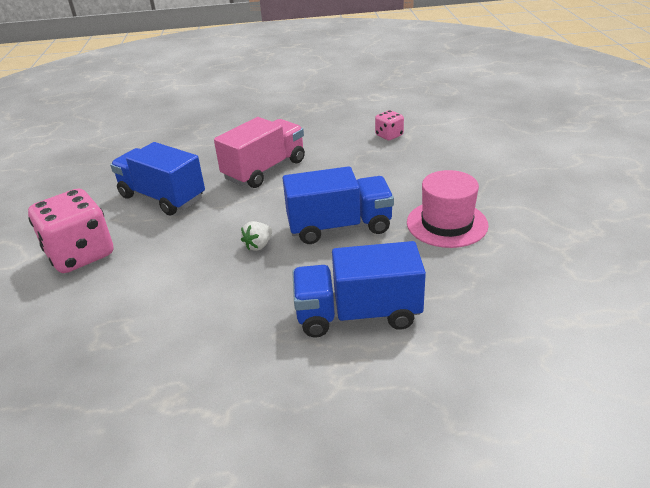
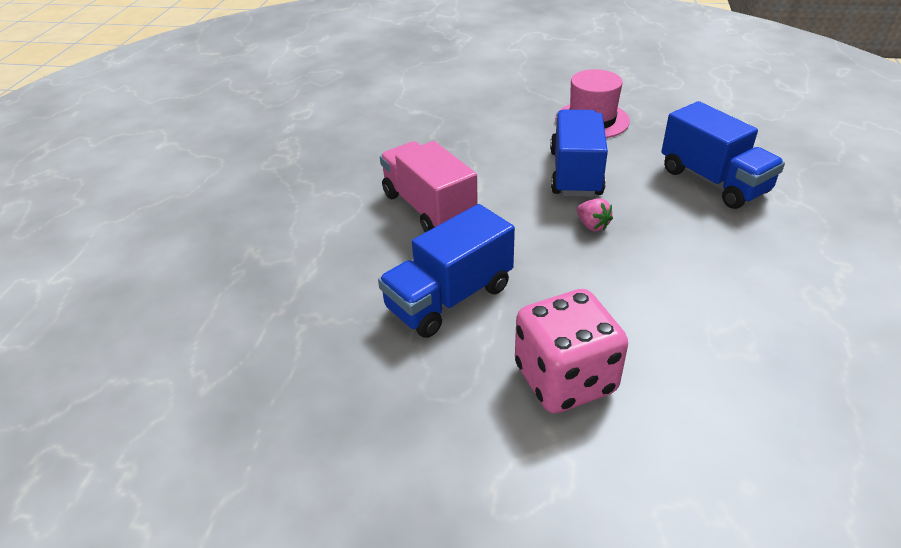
camera: 75 degrees left, 5 degrees up
(258, 245) = (592, 225): white strawberry -> pink strawberry
(358, 314) = (713, 181): blue truck -> blue truck turned 45 degrees counterclockwise
(389, 135) = (407, 120): pink dice -> none

